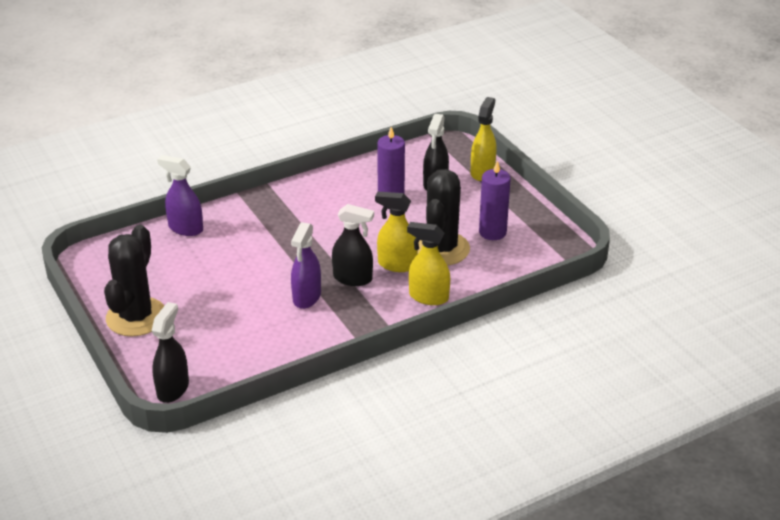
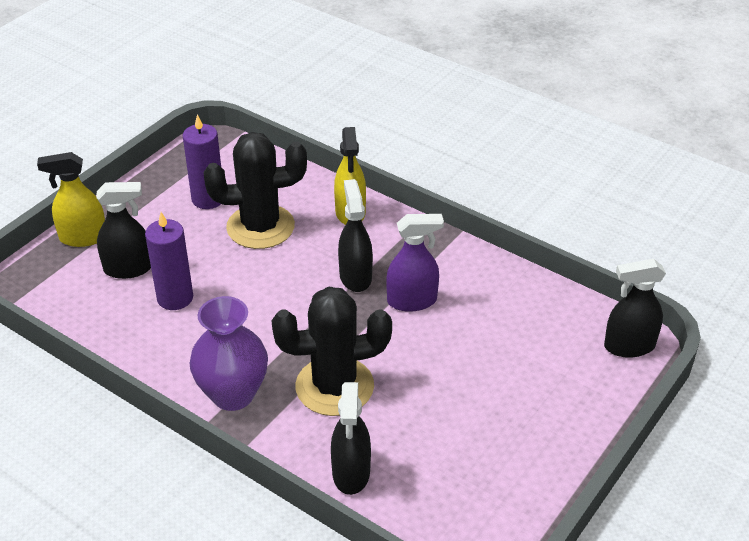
camera: 115 degrees left, 5 degrees up
(136, 317) = (551, 434): black cactus -> black cactus (334, 386)
(185, 228) = (351, 473): purple spray bottle -> black spray bottle
(285, 201) = (233, 394): none -> purple vase
(397, 264) = (309, 251): yellow spray bottle -> none

